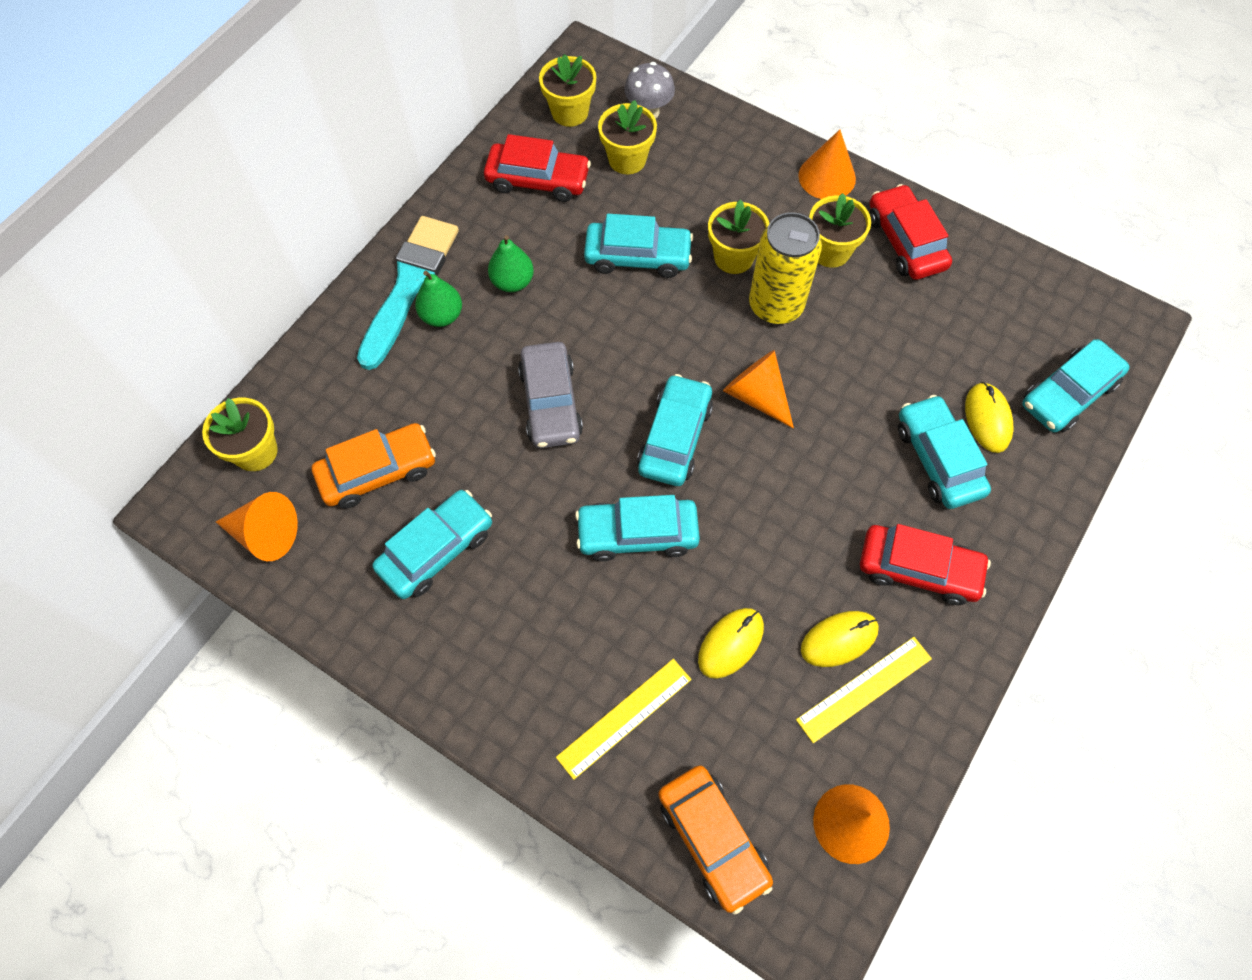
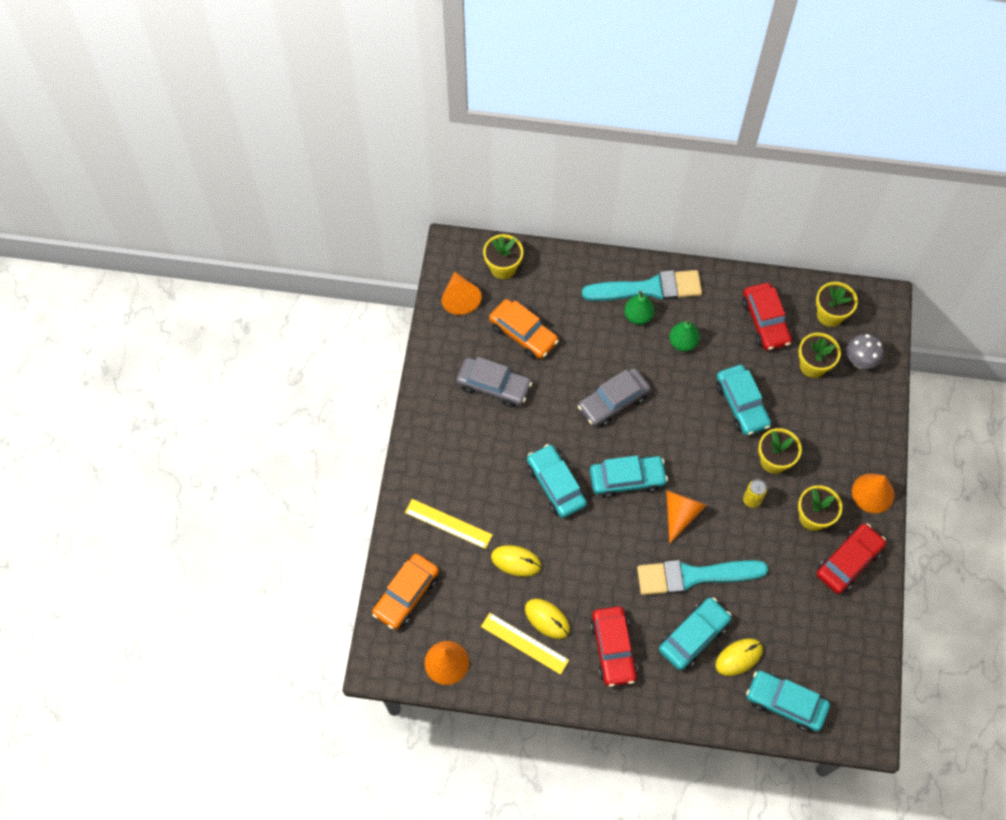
camera: 65 degrees right, 0 degrees up
(436, 550) = (493, 386): turquoise car -> grey car
(775, 305) = (752, 500): yellow can -> yellow can, size x0.48
(853, 419) = (694, 576): none -> turquoise brush

